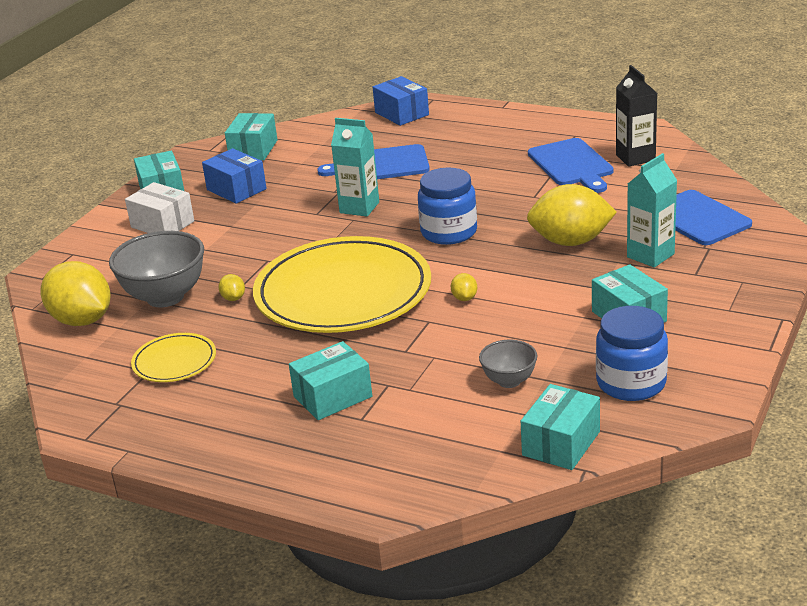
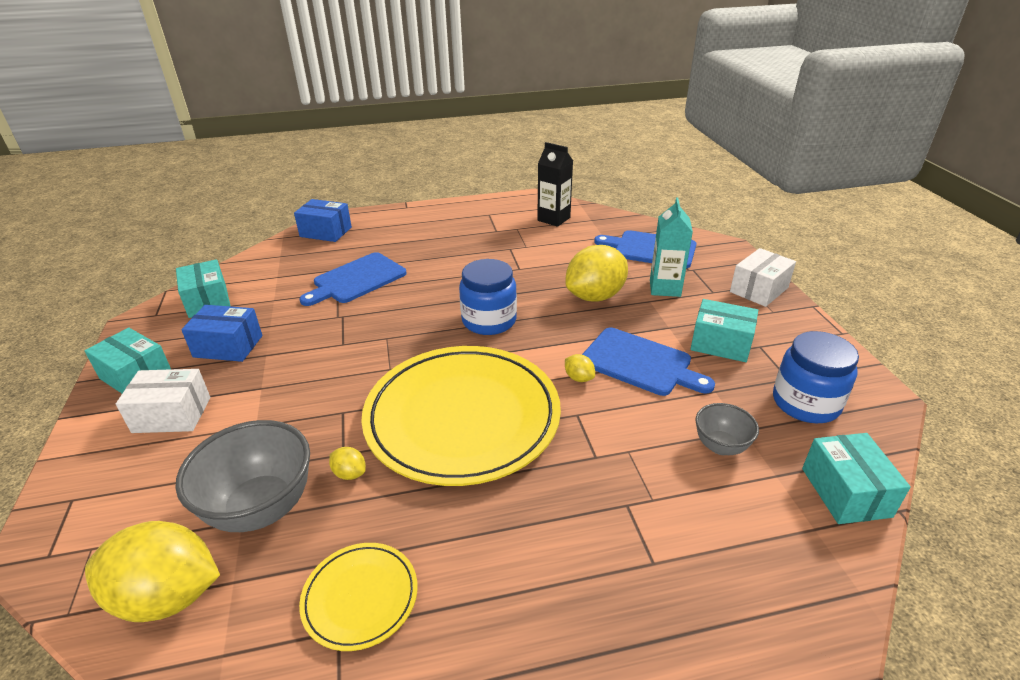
camera: 40 degrees left, 5 degrees up
(333, 396) = (593, 549): turquoise box -> none
(359, 207) = (380, 324): turquoise carton -> none
(572, 165) = (516, 236): blue cutting board -> blue cutting board (640, 363)
(748, 287) = (758, 290): none -> white box

